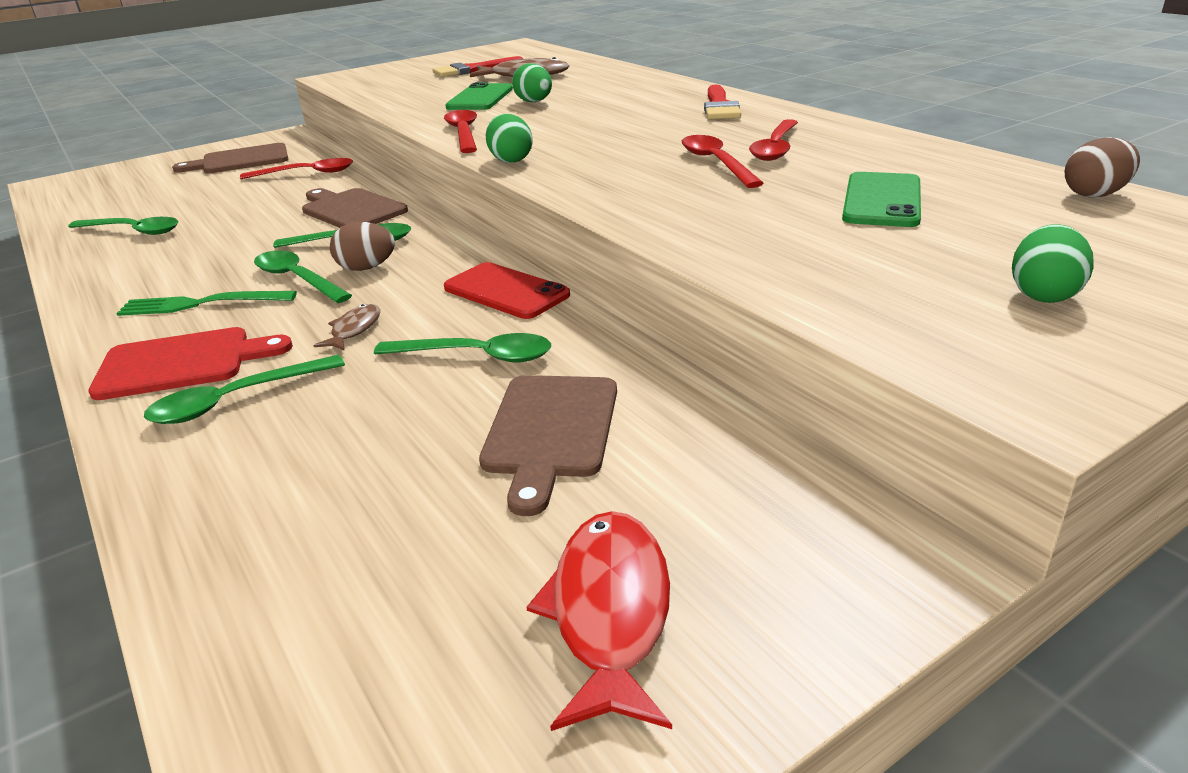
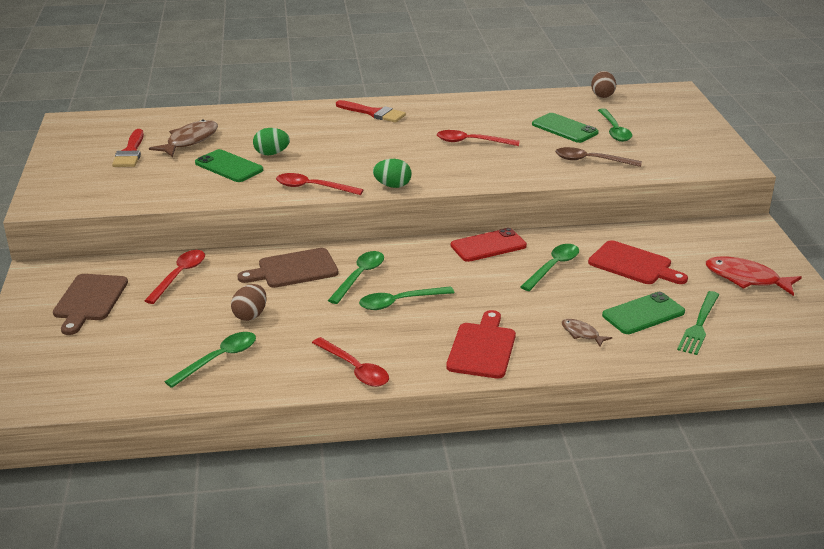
camera: 65 degrees left, 0 degrees up
(199, 304) = (402, 338): green fork -> green fork (699, 325)
(236, 400) = (541, 334): green spoon -> green spoon (614, 130)
(351, 489) = (643, 314): none -> green phone
(354, 329) = (491, 293): brown fish -> brown fish (582, 333)
(366, 268) = (408, 278): brown egg -> brown egg (250, 315)
(550, 431) = (633, 264): brown cutting board -> red cutting board
(775, 148) = (467, 124): red spoon -> red spoon (354, 369)
(782, 246) = (591, 160): none -> brown spoon
(1043, 295) = (676, 138): green egg -> none

